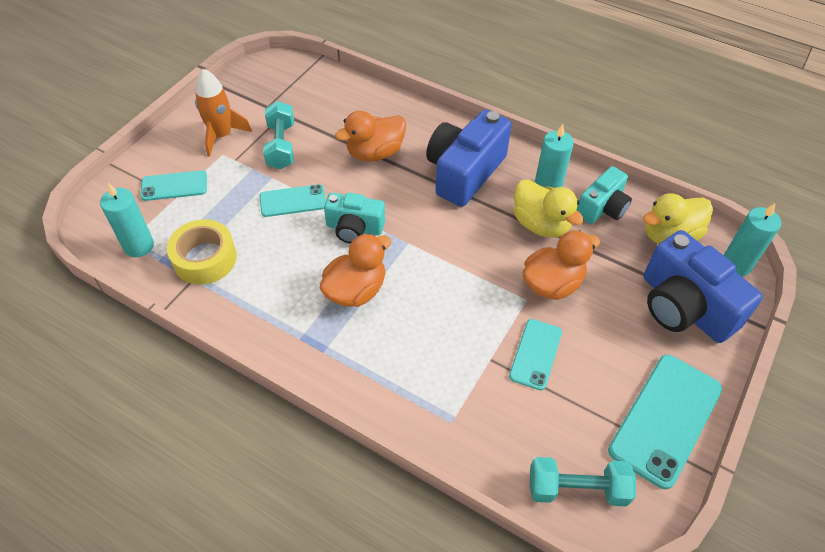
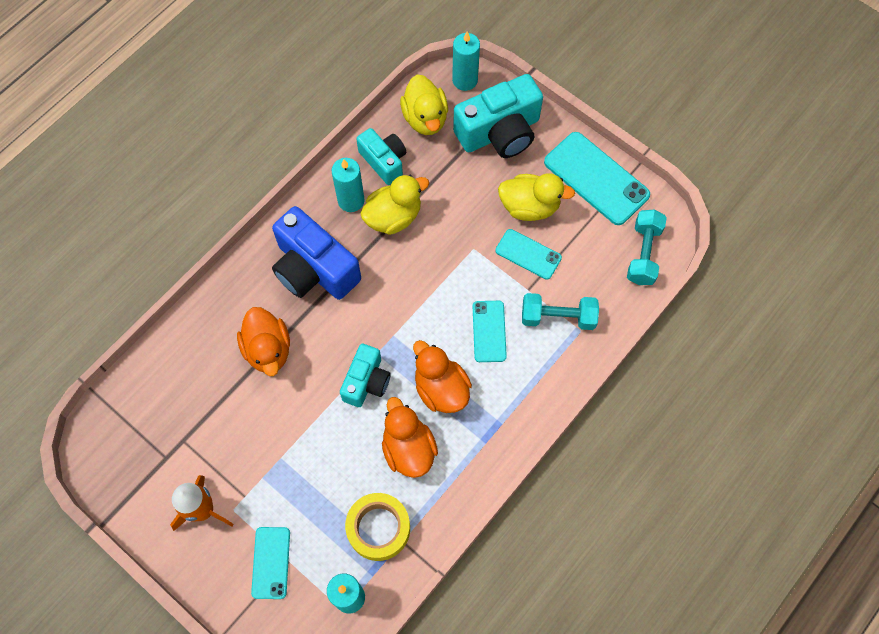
camera: 80 degrees left, 15 degrees up
(281, 146) = (235, 445): turquoise dumbbell -> turquoise dumbbell (558, 317)
(293, 201) = (318, 438): turquoise phone -> turquoise phone (489, 331)
(552, 284) = (461, 224): orange duck -> orange duck (408, 449)
(598, 349) = (529, 206): none -> yellow duck
(684, 307) = (500, 132): blue camera -> turquoise camera

